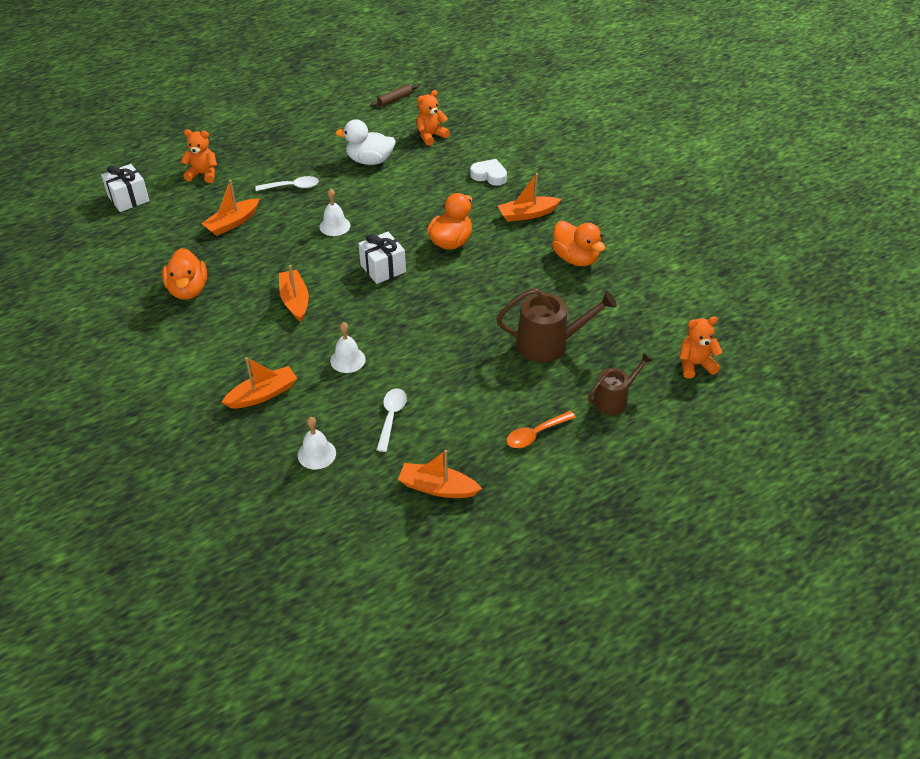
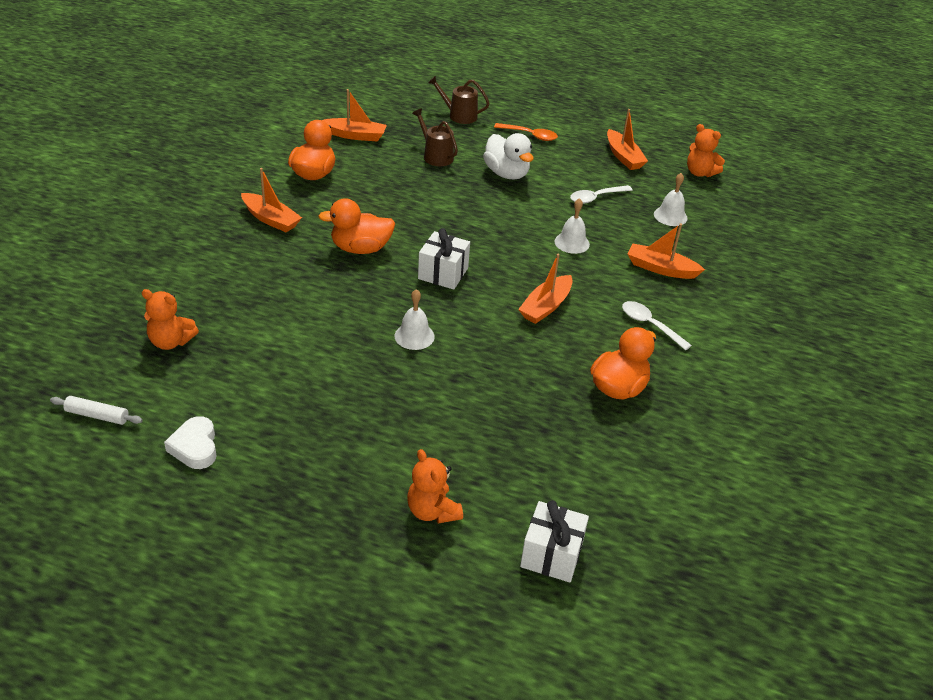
camera: 130 degrees left, 5 degrees down
(232, 223) = (491, 420): orange boat -> orange boat (355, 135)
(292, 187) = (379, 407): white spoon -> white spoon (649, 325)
(370, 160) = (268, 368): white duck -> white duck (506, 174)
(394, 99) = (97, 415): brown rolling pin -> white rolling pin
(489, 175) = (221, 266): white heart -> white heart (195, 447)
(548, 344) = (436, 156): brown watering can -> brown watering can, size x0.64
(695, 365) = (386, 94): orange teddy bear -> orange teddy bear (700, 173)

